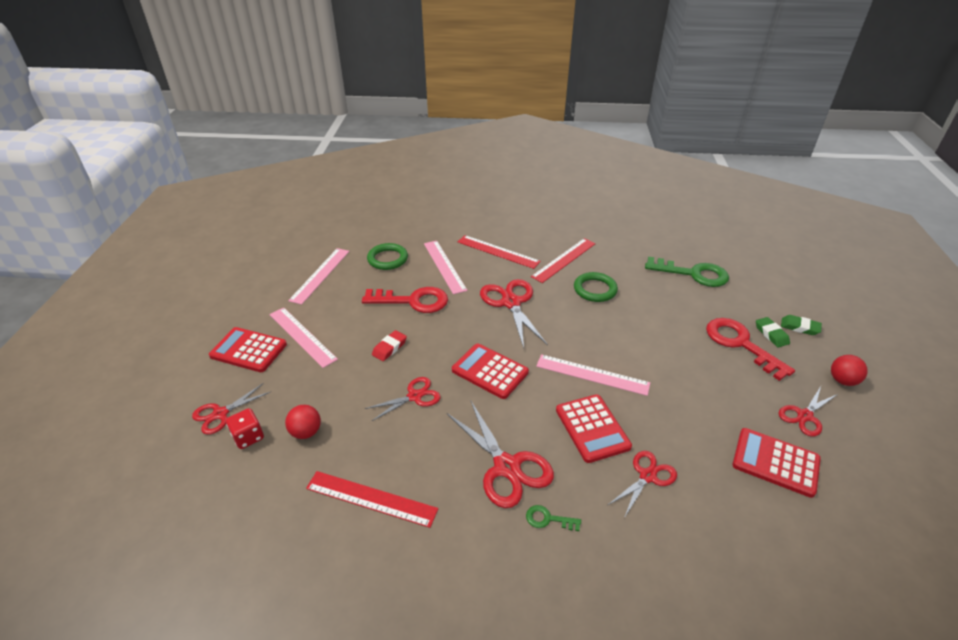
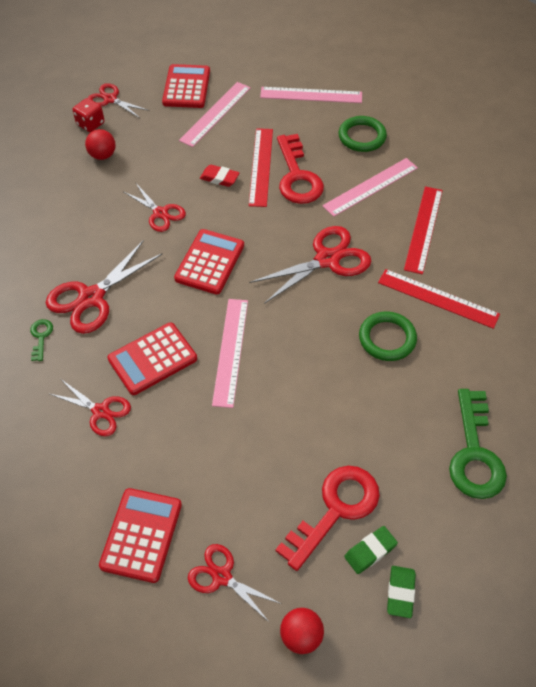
camera: 75 degrees right, 15 degrees up
(371, 498) = (44, 215): red ruler -> red ruler (261, 166)

